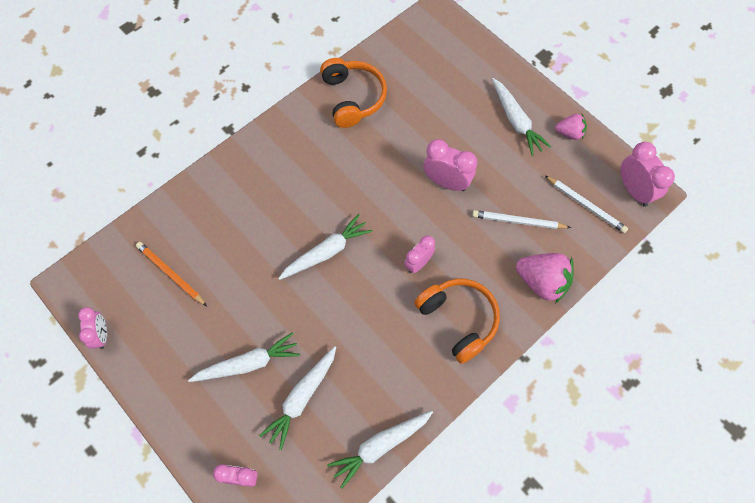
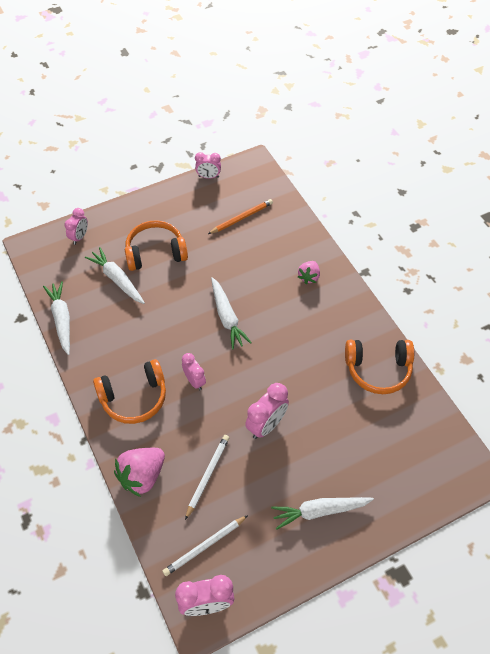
camera: 105 degrees right, 10 degrees down
(248, 363) = (155, 252): white carrot -> orange headphones
(569, 133) = (292, 562): pink strawberry -> pink strawberry (309, 277)

